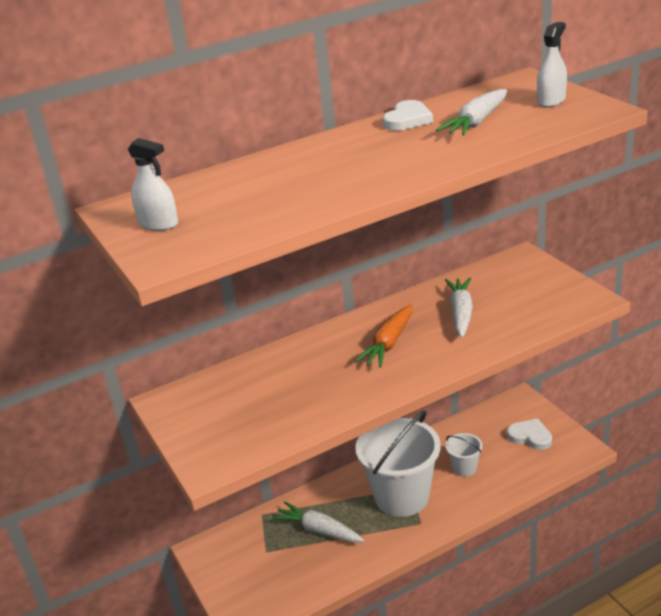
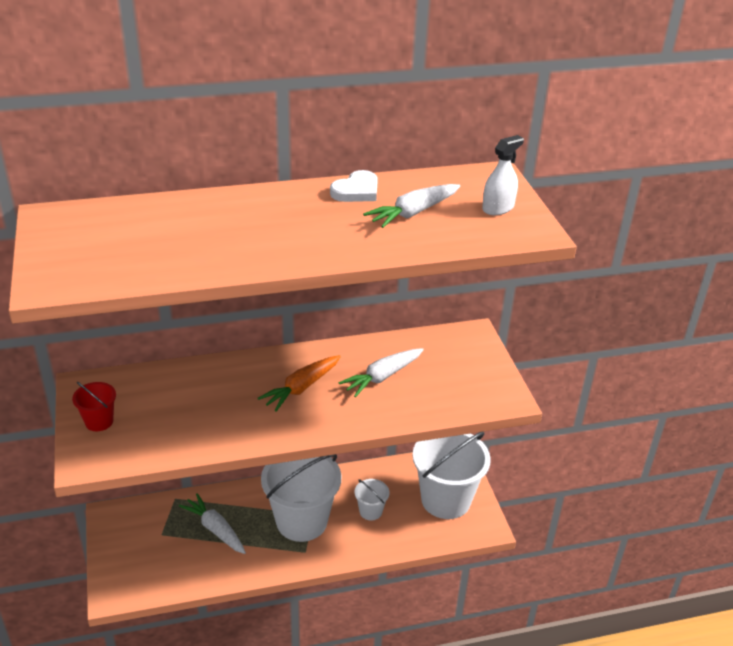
camera: 10 degrees right, 5 degrees up
(158, 224) = (71, 243): white spray bottle -> none
(202, 428) = (99, 421): none -> red bucket
(461, 313) = (382, 377): white carrot -> white carrot turned 150 degrees counterclockwise
(530, 436) = (446, 499): white heart -> white bucket

